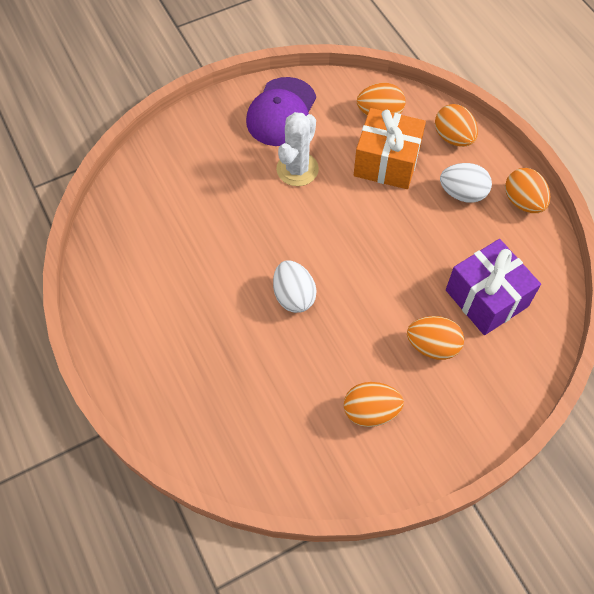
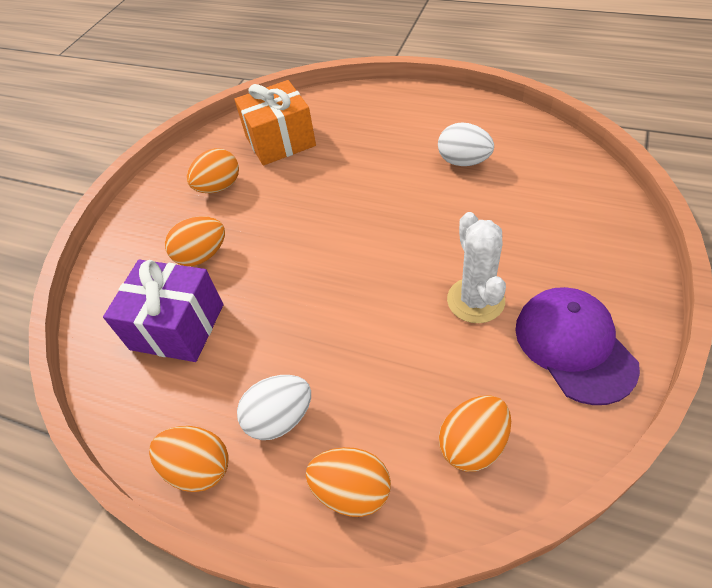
camera: 145 degrees right, 10 degrees down
(294, 296) = (351, 206): white egg -> white egg (463, 161)
(386, 162) = (397, 385): orange gift -> orange gift (280, 141)

